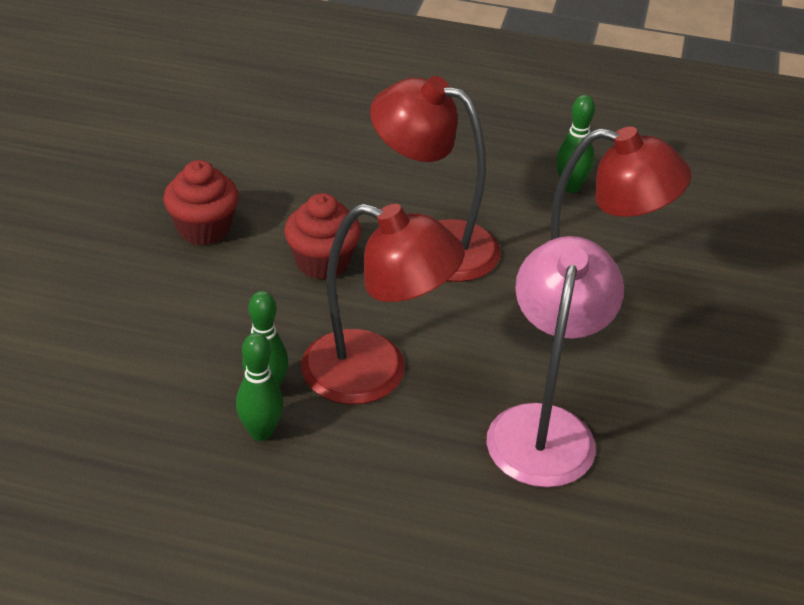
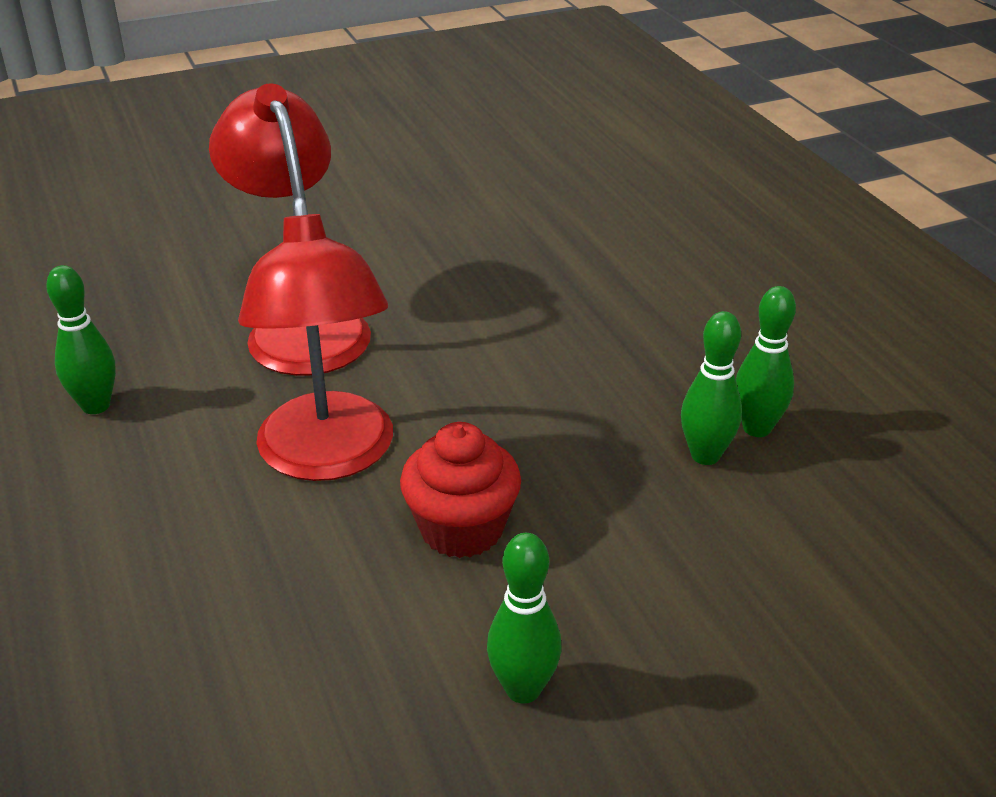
camera: 125 degrees left, 5 degrees down
(204, 229) = (523, 689): red cupcake -> green bowling pin
(375, 373) = (587, 399): red lamp -> none
(544, 427) = (525, 284): pink lamp -> none

